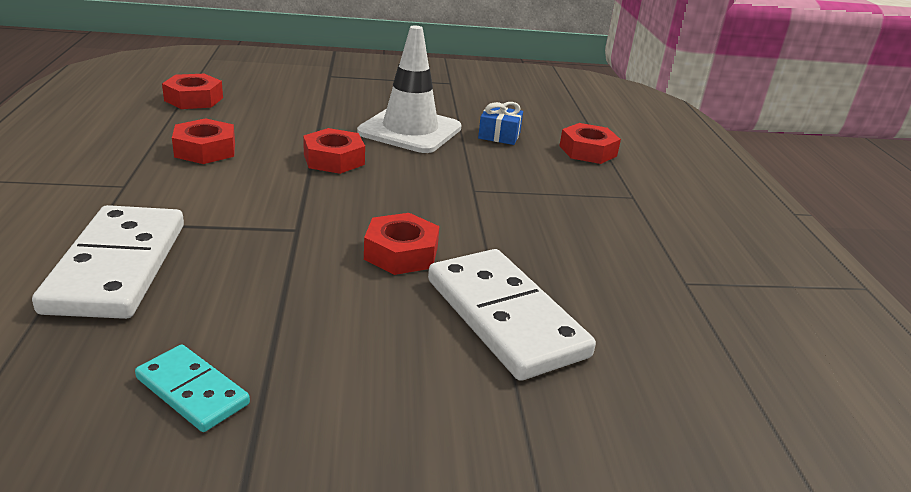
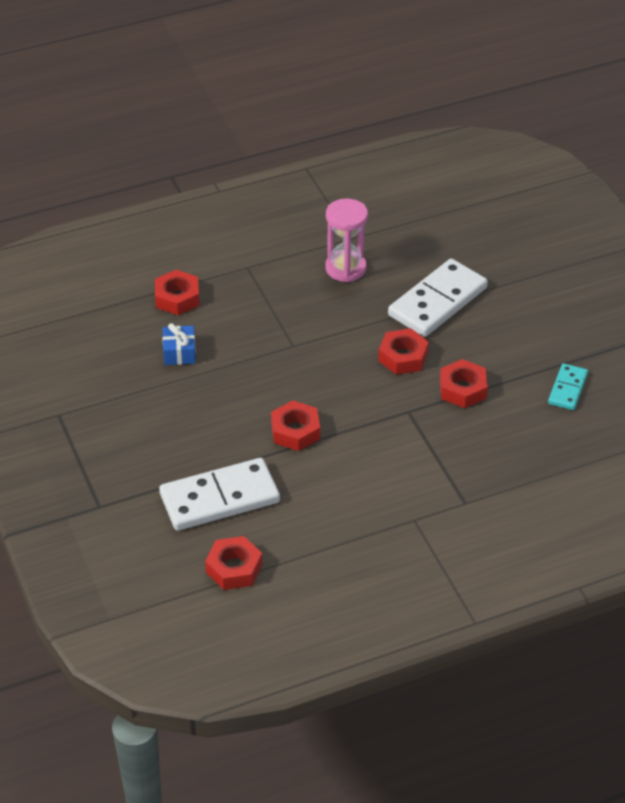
camera: 105 degrees left, 15 degrees up
(118, 266) = (502, 466): white domino -> white domino (219, 498)
(205, 150) = (330, 507): red nut -> red nut (463, 389)
(410, 130) = (206, 407): white traffic cone -> none
(613, 259) = (345, 268): none -> pink hourglass

